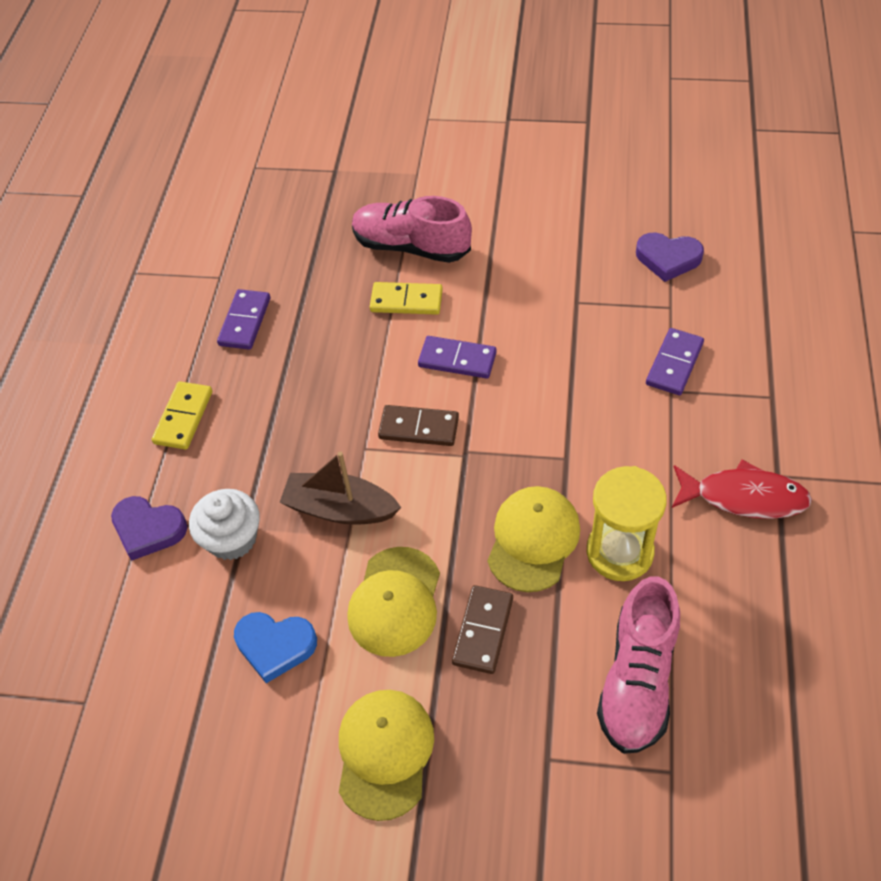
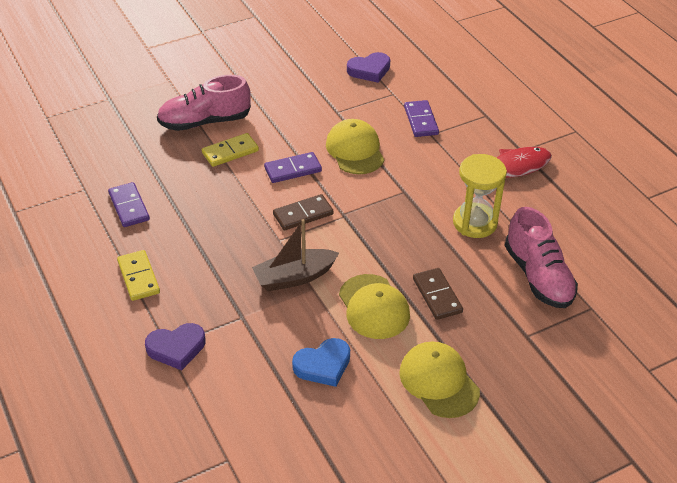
camera: 40 degrees left, 10 degrees down
(232, 538) = (239, 325): white cupcake -> none
(533, 540) = (423, 239): yellow cap -> yellow cap (355, 150)

